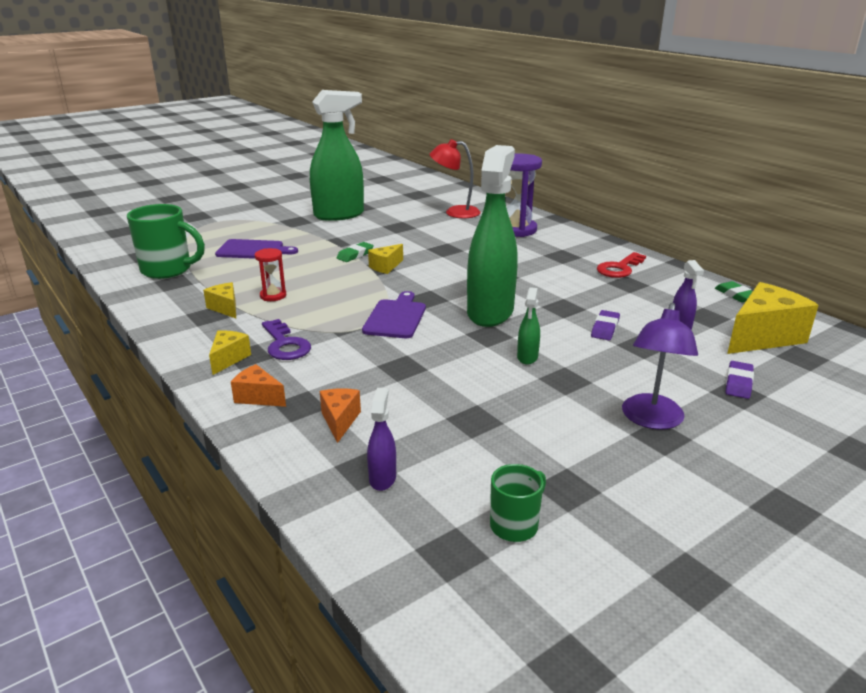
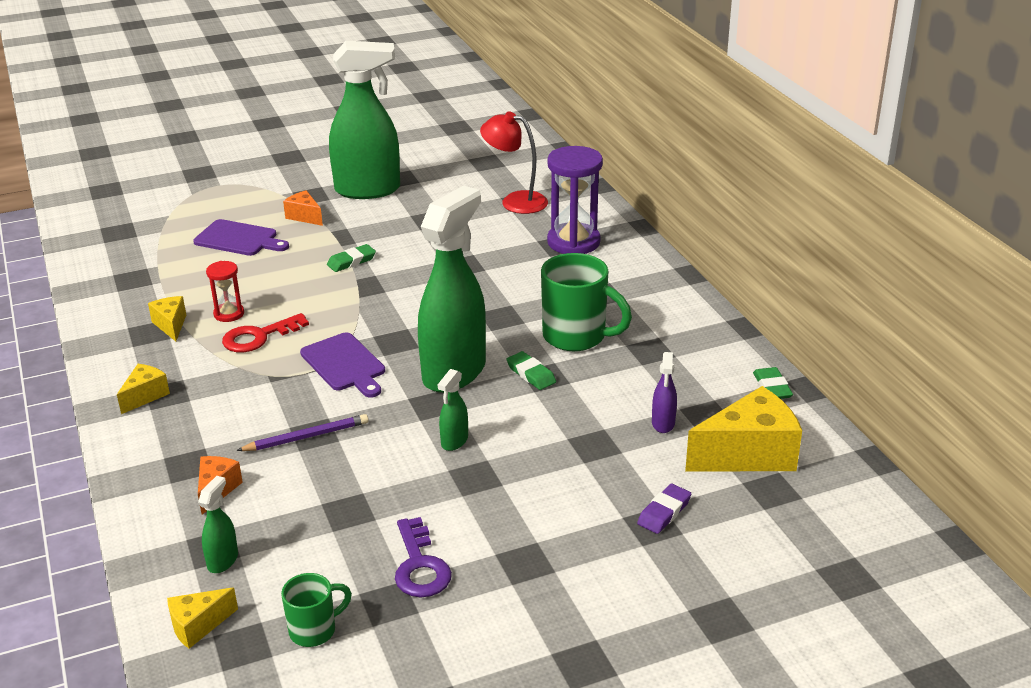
camera: 15 degrees right, 5 degrees up
(168, 270) = (134, 260): green mug -> green mug (577, 337)
(258, 397) = (153, 449): orange cheese -> orange cheese (304, 216)
(285, 344) = (209, 385): purple key -> purple key (420, 566)
(382, 478) = (223, 560): purple spray bottle -> green spray bottle
(385, 267) = (376, 285): yellow cheese -> yellow cheese (198, 626)
(395, 317) = (345, 364): purple cutting board -> purple cutting board turned 120 degrees clockwise
(397, 370) = (306, 437): none -> purple pencil
(552, 307) = (531, 374): none -> green eraser
(605, 328) = (570, 414): purple eraser -> none
(619, 268) = (658, 324): red key -> red key (258, 337)
(651, 420) = (529, 542): purple lamp -> none

